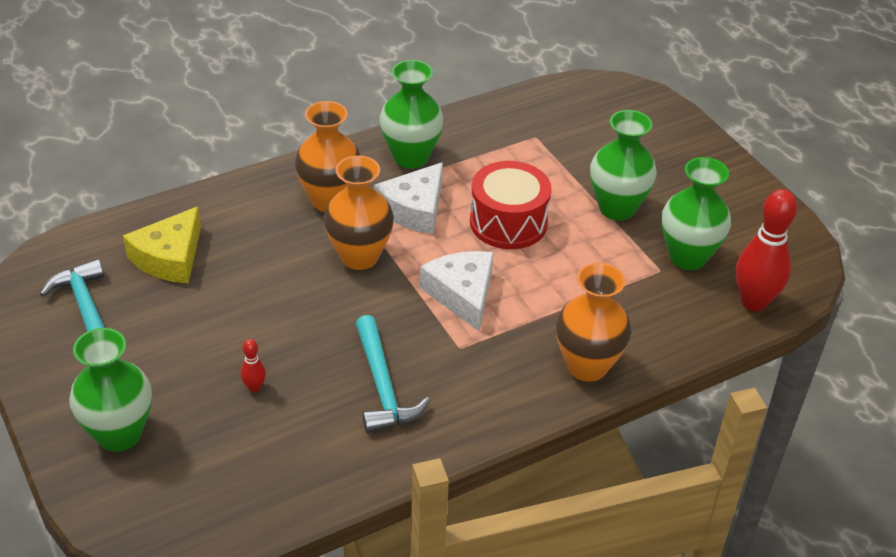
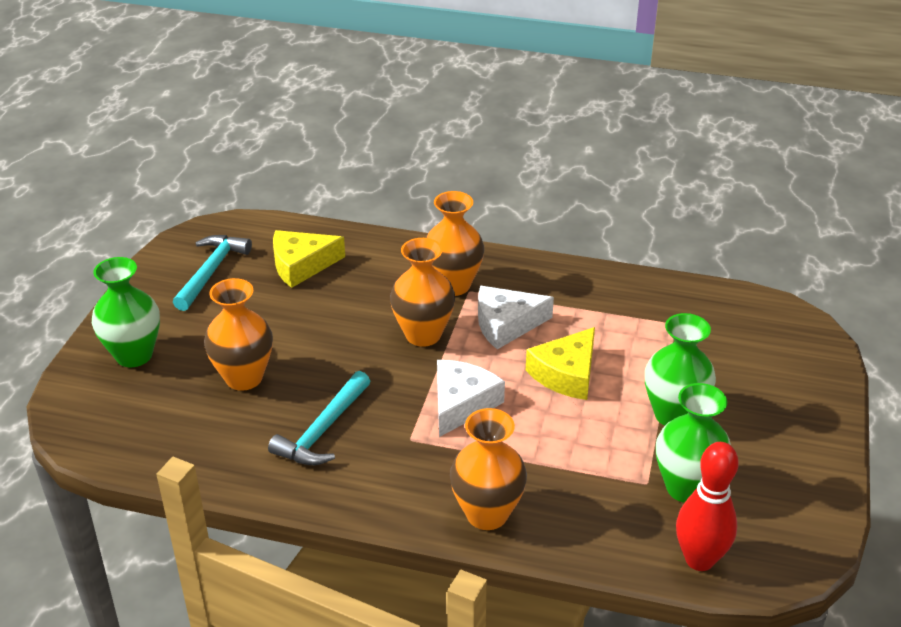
camera: 45 degrees right, 5 degrees down
(254, 387) = (244, 378): red bowling pin -> orange vase
(411, 157) = (552, 287): green vase -> none
(508, 222) = (566, 374): red drum -> yellow cheese

